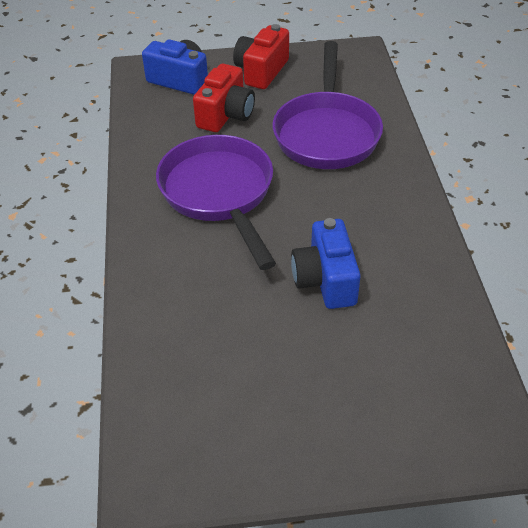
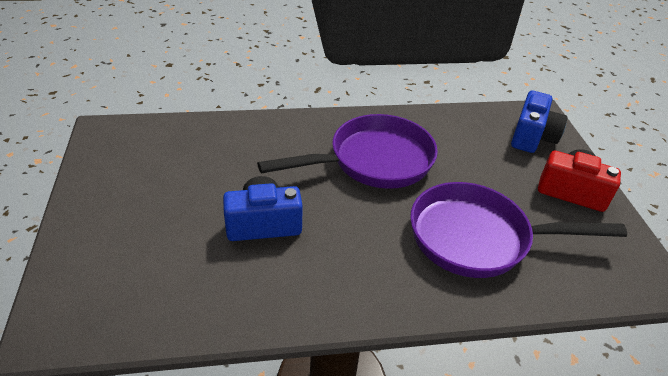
camera: 85 degrees right, 5 degrees down
(226, 115) = (487, 165): red camera -> none

